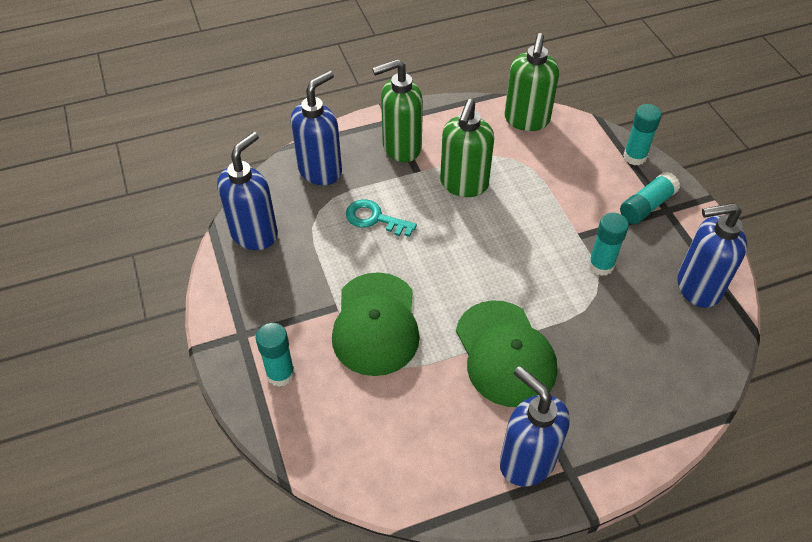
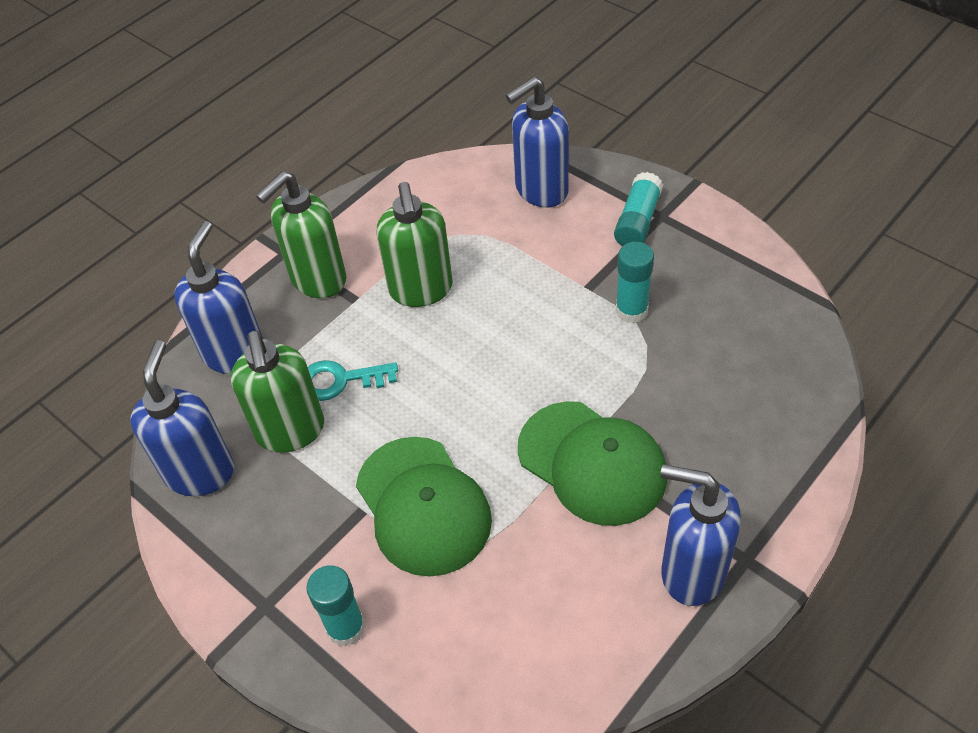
camera: 25 degrees left, 0 degrees up
(526, 120) = (446, 182): green soap dispenser -> green soap dispenser (290, 431)
(634, 157) = (591, 172): turquoise glue stick -> none
(697, 287) = (744, 286): blue soap dispenser -> blue soap dispenser (540, 190)

